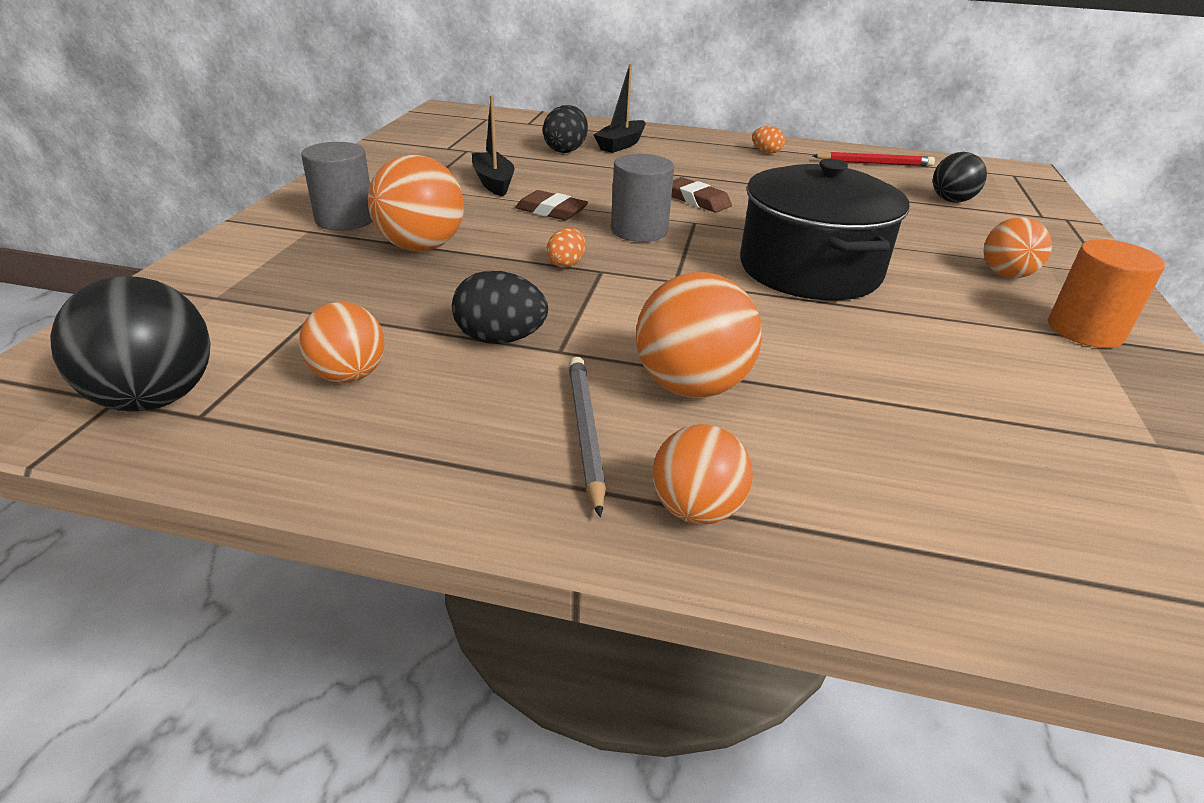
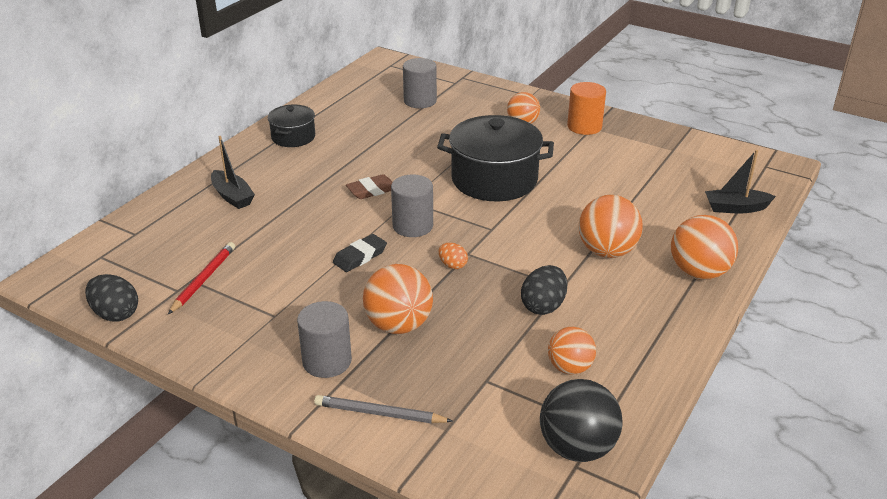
camera: 70 degrees left, 0 degrees up
(493, 182) = (284, 275): black boat -> black boat (735, 208)
(551, 211) = (360, 256): brown eraser -> black eraser
(565, 150) = (228, 226): black egg -> black egg (115, 314)
(585, 432) = (639, 292): grey pencil -> grey pencil (379, 413)
(696, 509) = (698, 273): orange ball -> orange ball, size x1.54
(766, 152) = (293, 137): orange egg -> black pot
(874, 163) = (342, 103): red pencil -> red pencil (203, 279)
(951, 201) = (420, 101): black ball -> grey cylinder

